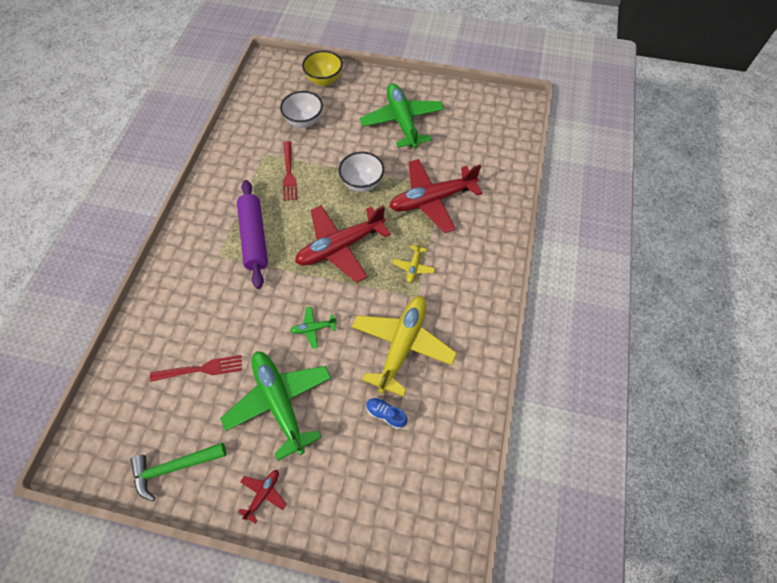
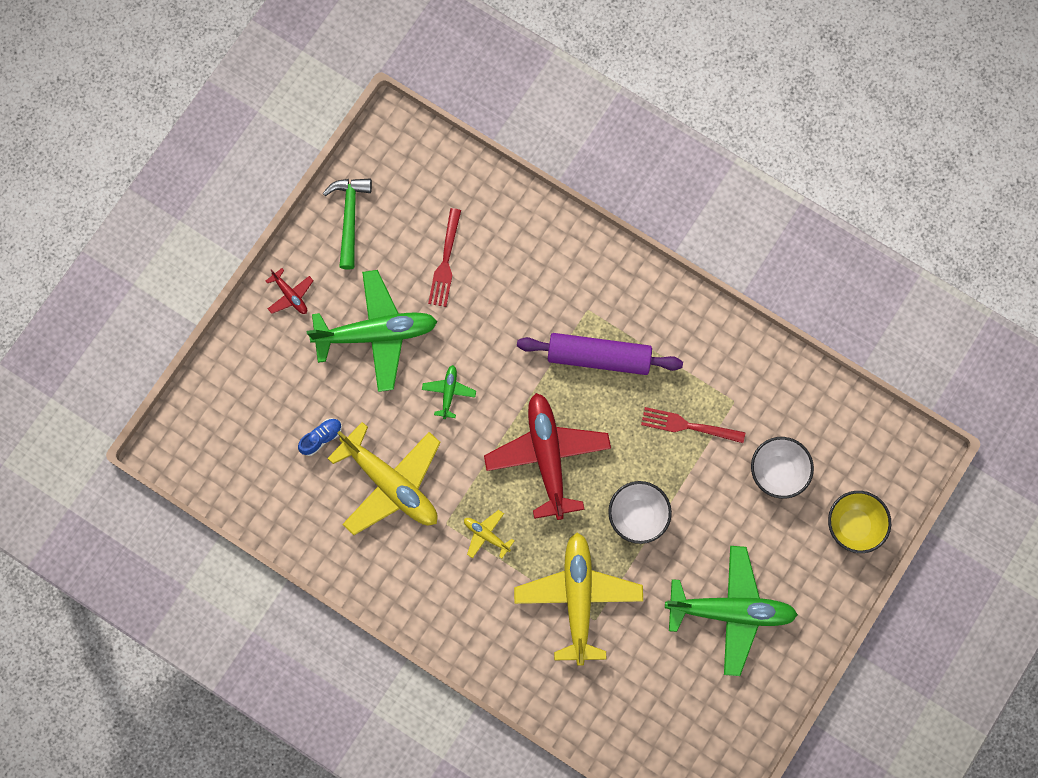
camera: 110 degrees right, 15 degrees up
(432, 200) = (578, 598): red plane -> yellow plane

